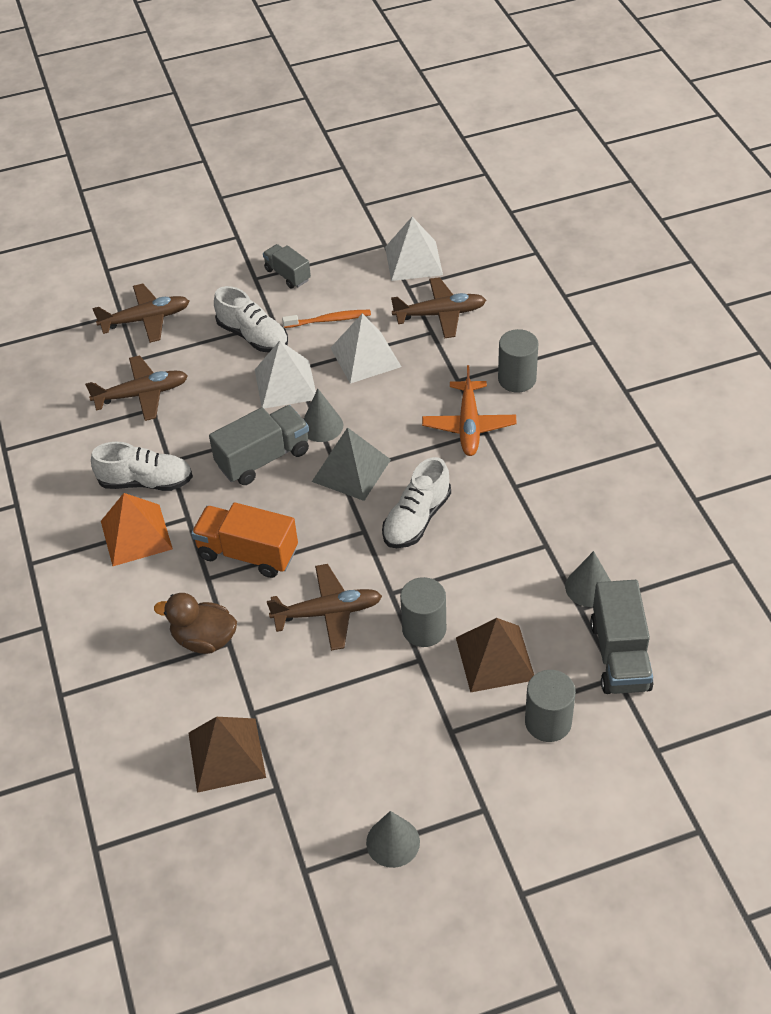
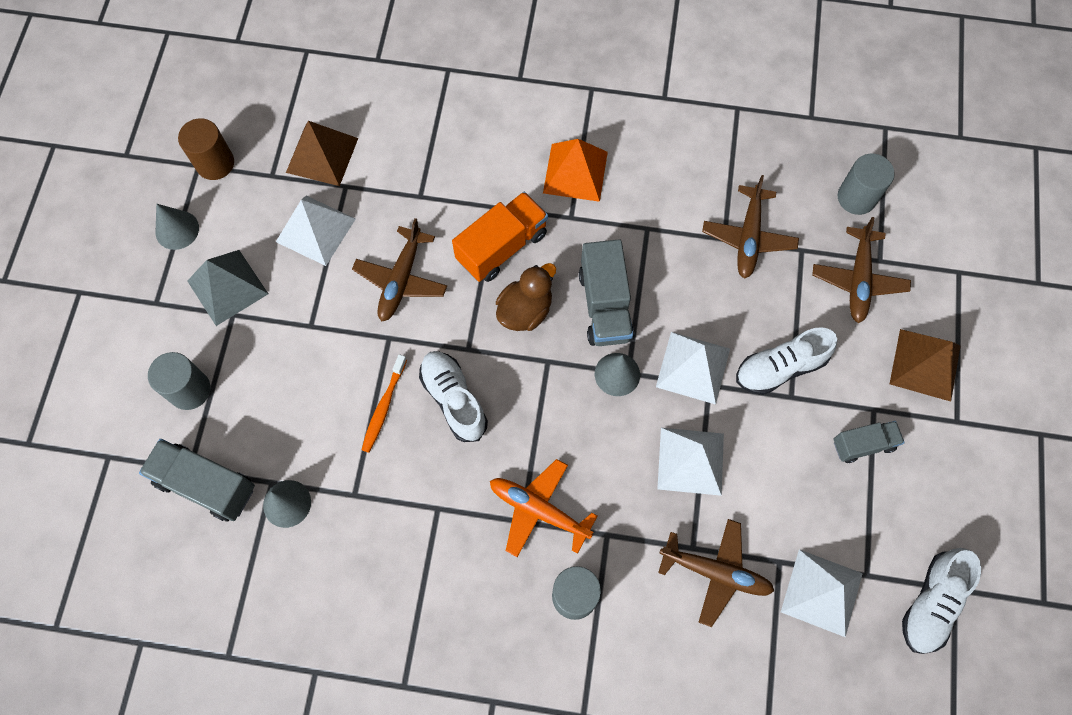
camera: 115 degrees right, 20 degrees up
(146, 482) = (632, 201): white shoe -> white shoe (931, 603)
(204, 639) = (435, 180): brown duck -> brown duck (525, 310)
(292, 855) = (215, 163): none -> brown cylinder
(317, 711) = (316, 230): none -> white pyramid
(329, 320) = (766, 452): orange toothbrush -> orange toothbrush (384, 407)
(351, 470) = (545, 373): grey pyramid -> grey pyramid (227, 287)
(424, 629) = (336, 344): grey cylinder -> grey cylinder (856, 197)
(440, 314) = (716, 572): brown plane -> brown plane turned 90 degrees counterclockwise
(495, 658) = (272, 383): brown pyramid -> brown pyramid (925, 365)

